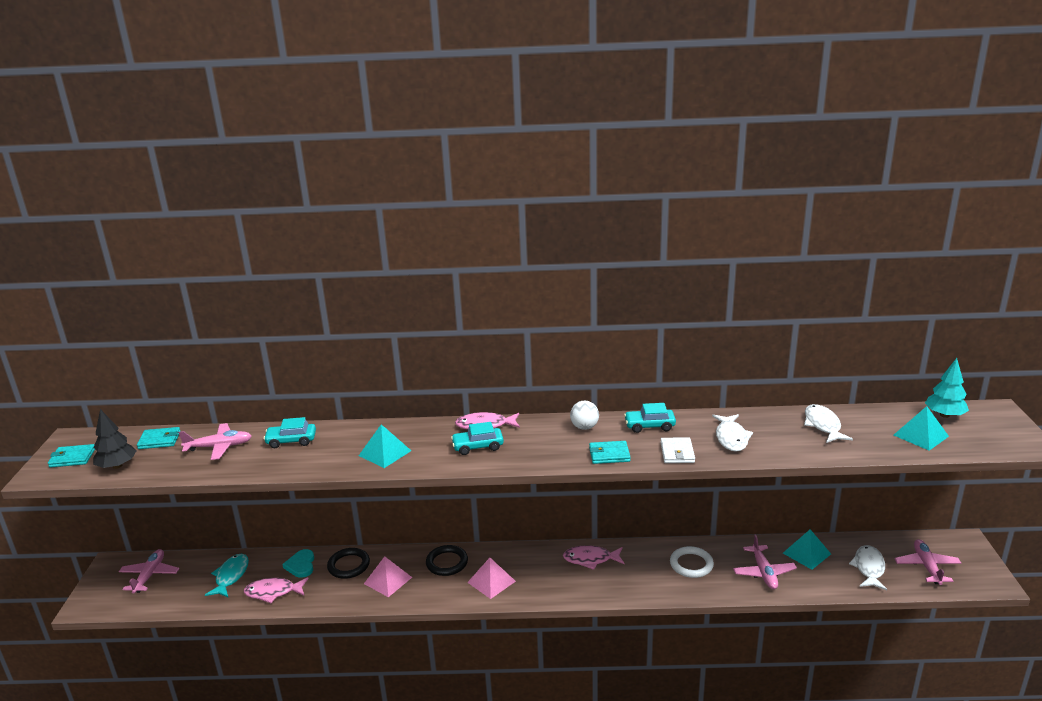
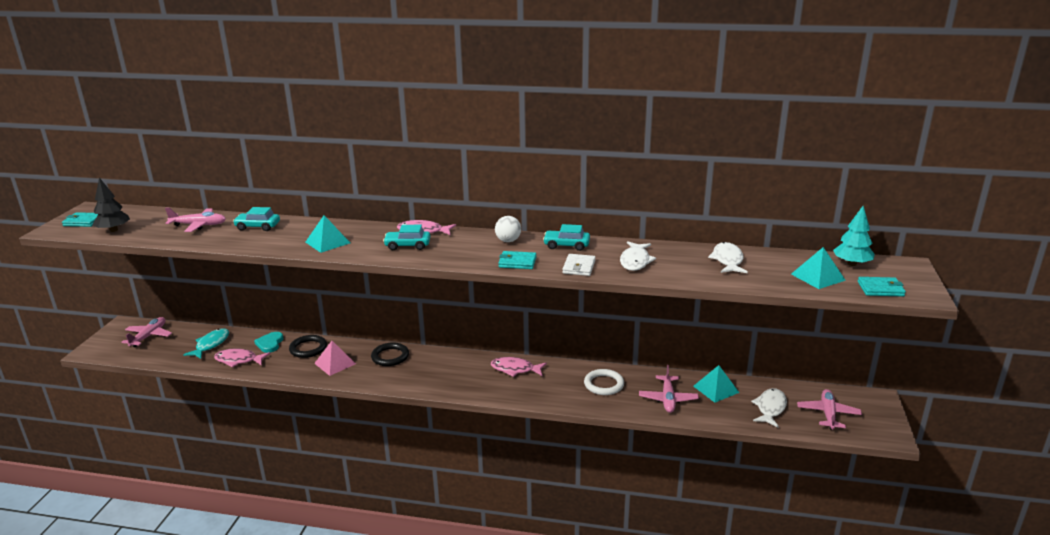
camera: 10 degrees right, 0 degrees up
(159, 440) = (156, 216): turquoise wallet -> turquoise wallet (880, 289)
(491, 581) = (421, 375): pink pyramid -> none

